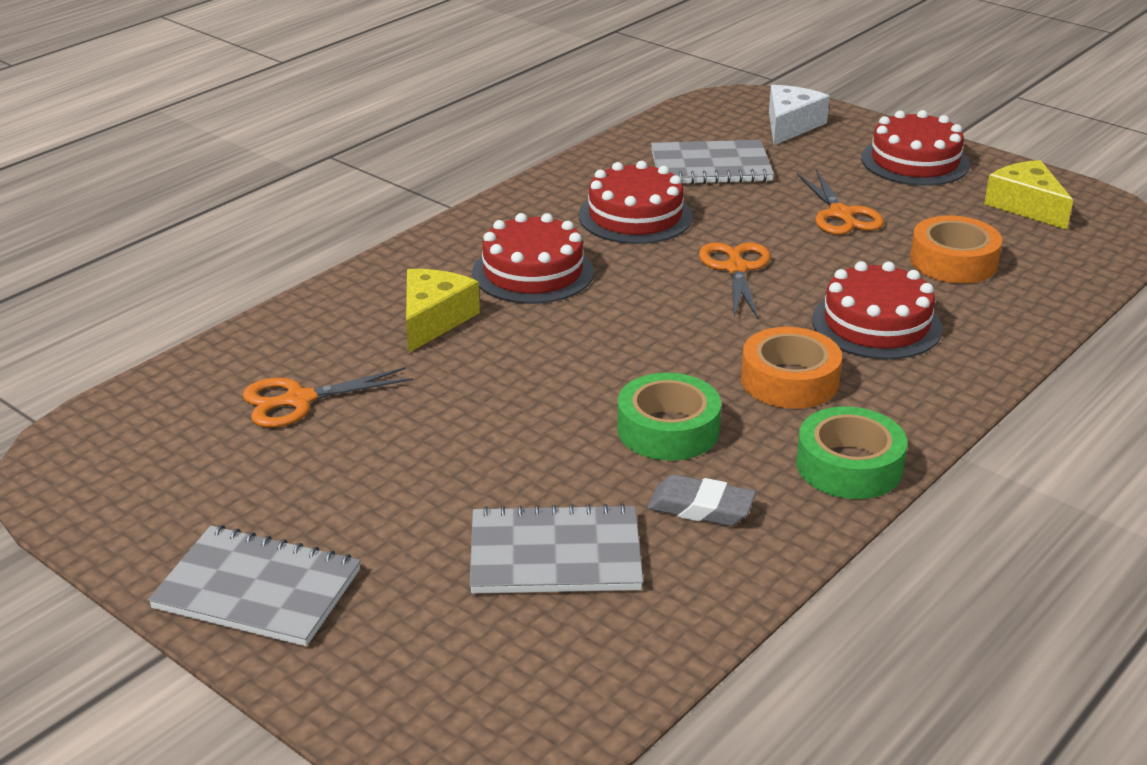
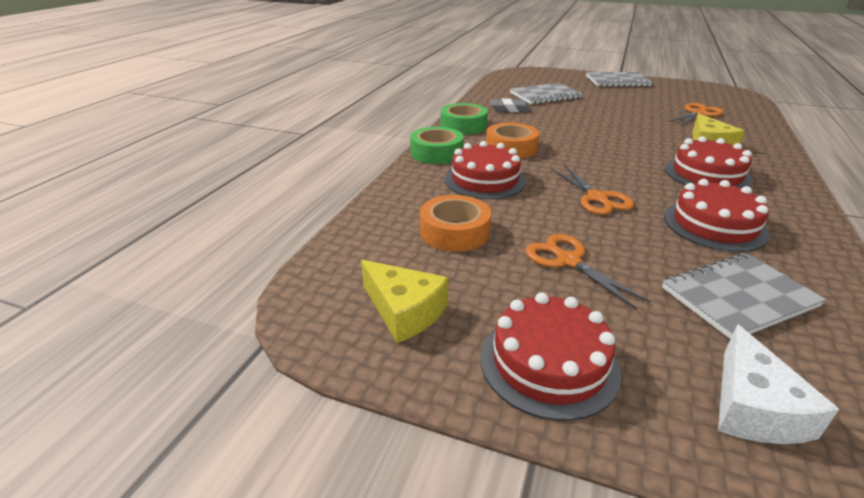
camera: 160 degrees right, 0 degrees up
(668, 430) = (546, 125): green tape -> green tape (436, 153)

